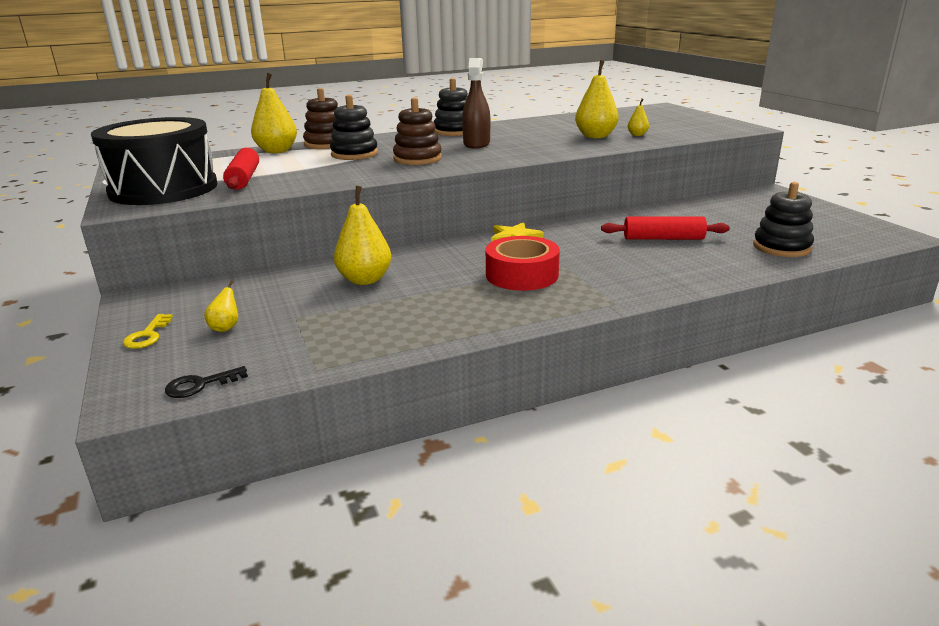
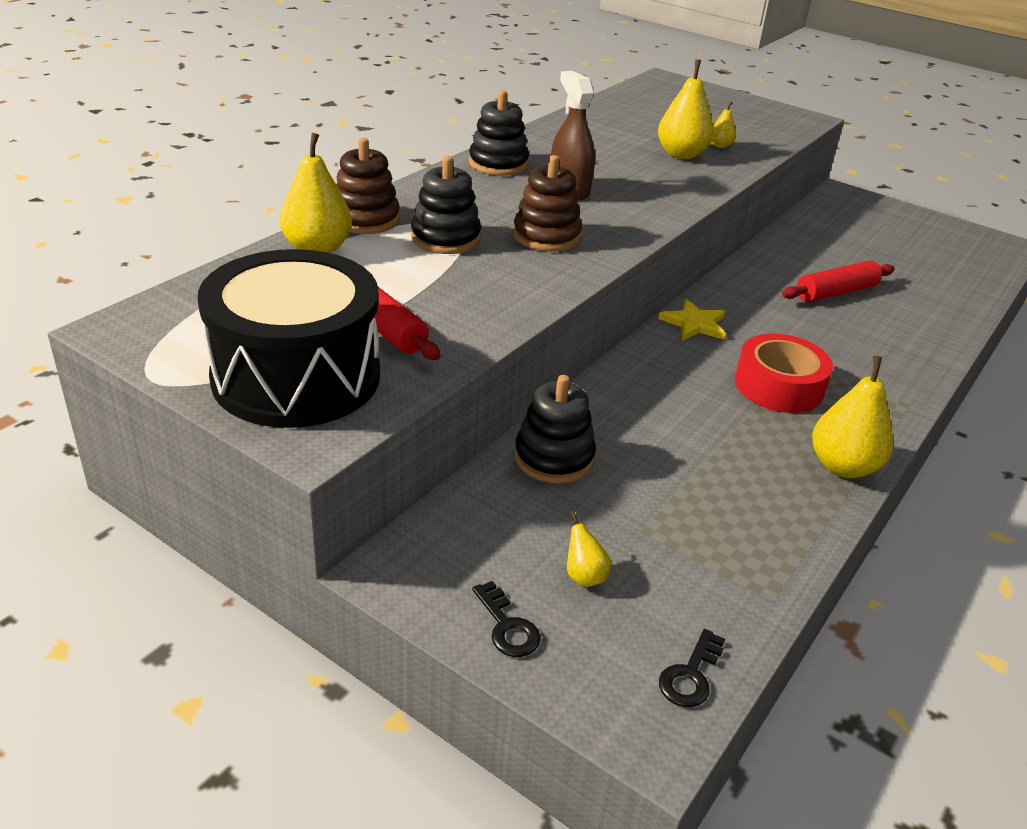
camera: 35 degrees left, 10 degrees up
(147, 335) = (507, 626): yellow key -> black key
(365, 280) = (630, 442): yellow pear -> yellow pear (843, 466)
(781, 247) = (944, 282): black stacking toy -> black stacking toy (554, 457)

